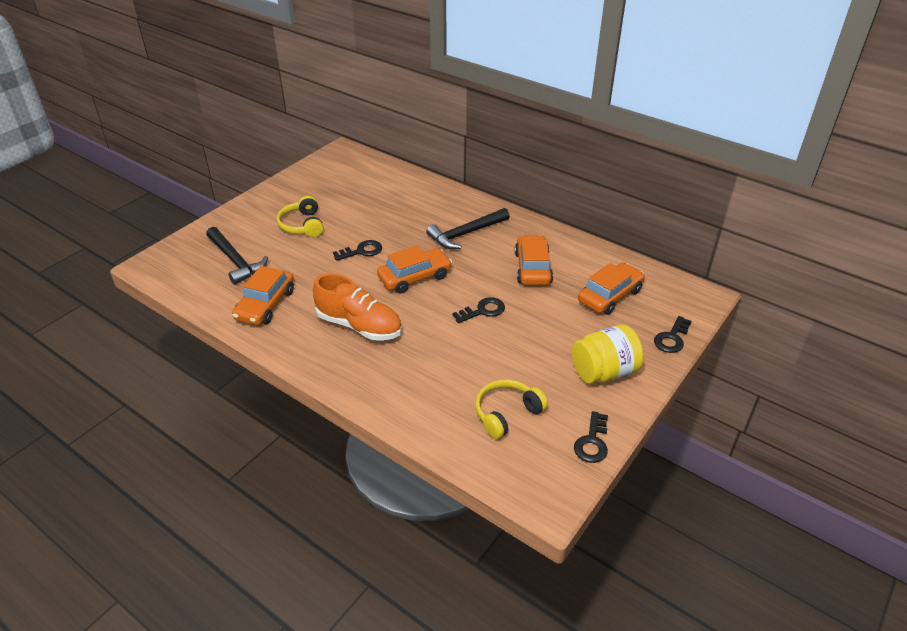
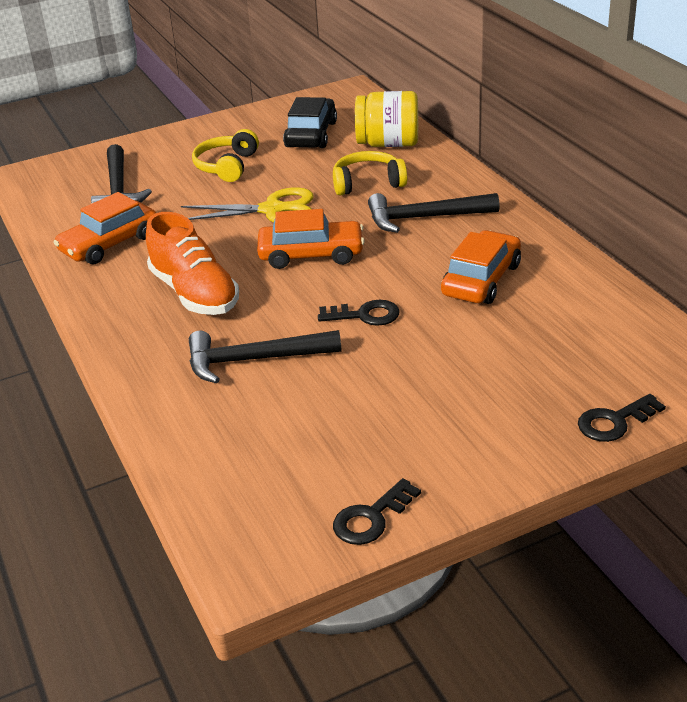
camera: 30 degrees right, 5 degrees down
(343, 189) = (311, 134): none -> black car
(362, 251) = (272, 210): black key -> yellow scissors
(439, 362) = (255, 360): none -> black hammer
(506, 413) = (286, 446): yellow headphones -> yellow headphones (368, 183)
(604, 372) = (468, 436): yellow jar -> yellow jar (388, 144)
(610, 296) = (566, 342): orange car -> none

